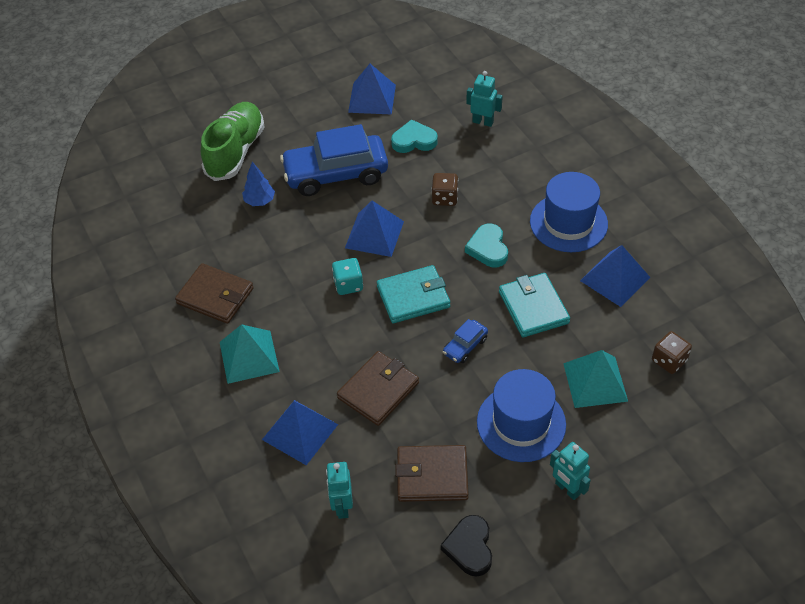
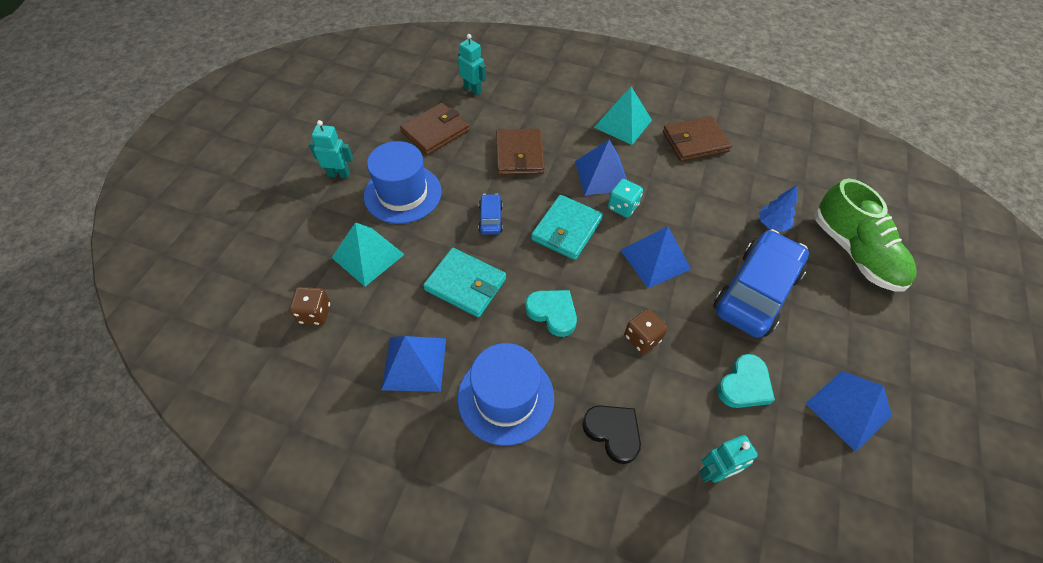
camera: 135 degrees right, 5 degrees up
(300, 432) = (540, 106): blue pyramid -> blue pyramid (602, 175)
(469, 548) = (379, 112): black heart -> black heart (613, 432)

